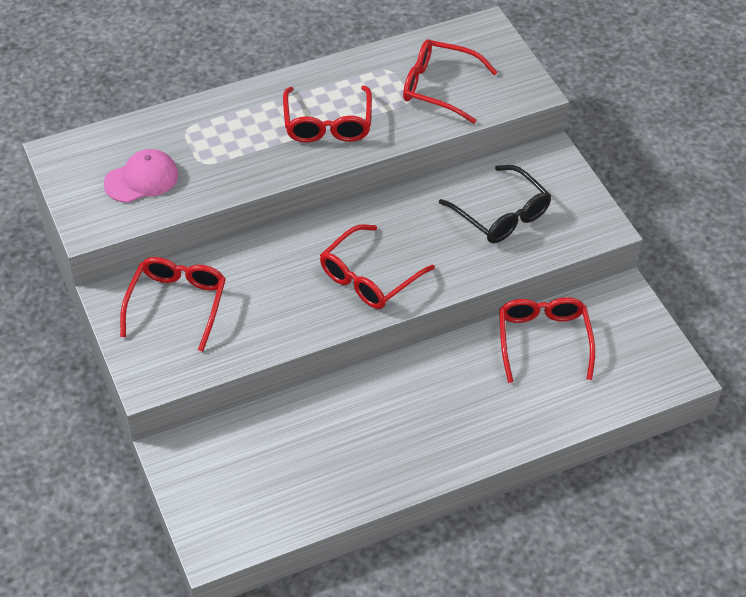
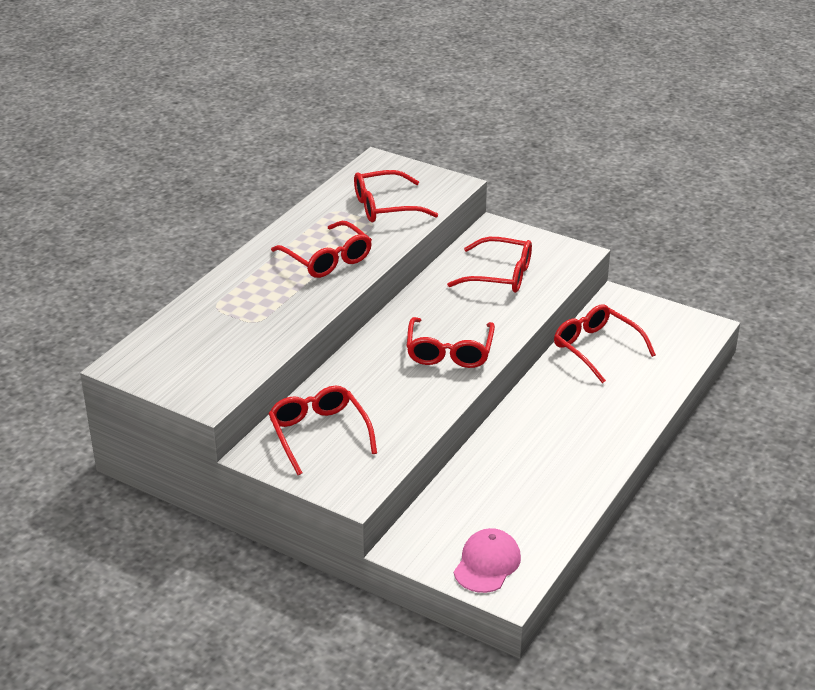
camera: 35 degrees left, 15 degrees down
(141, 179) = (216, 352): pink cap -> pink cap (487, 564)
(501, 214) = (499, 275): black glasses -> red glasses

